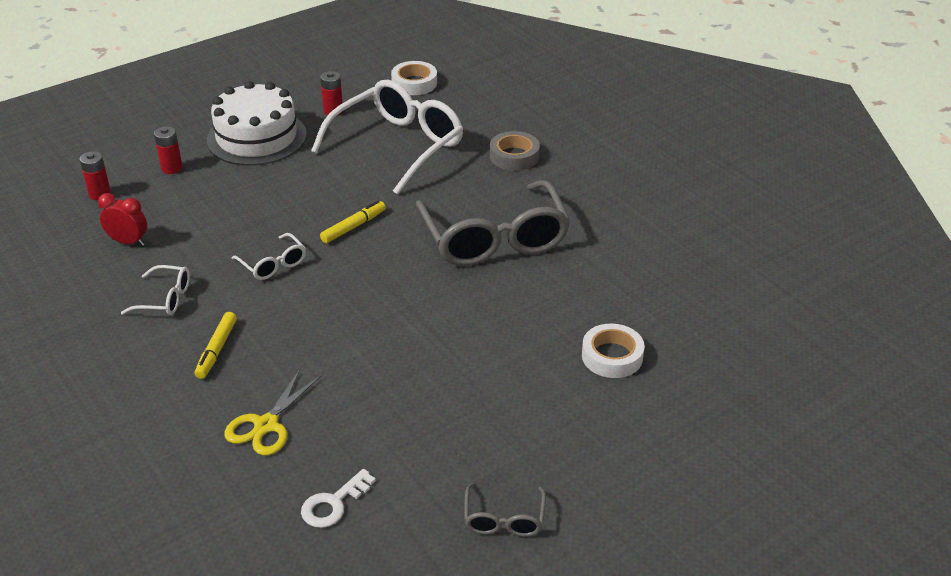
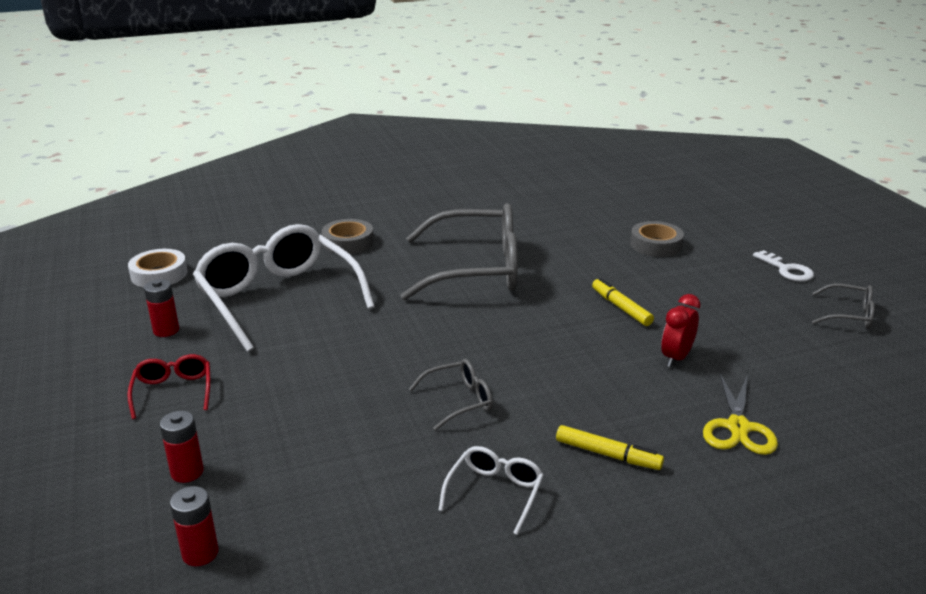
camera: 75 degrees left, 10 degrees down
(128, 242) = (348, 524): red clock -> red clock (676, 357)
(256, 137) = (173, 391): white cake -> red glasses
(266, 425) = (738, 428): yellow scissors -> yellow scissors turned 60 degrees clockwise
(273, 264) = (458, 401): white glasses -> grey glasses
(333, 504) = (846, 396): white key -> white key (787, 270)
(353, 227) = (415, 341): yellow marker -> yellow marker (621, 308)
(612, 356) = (656, 245): white tape -> grey tape

